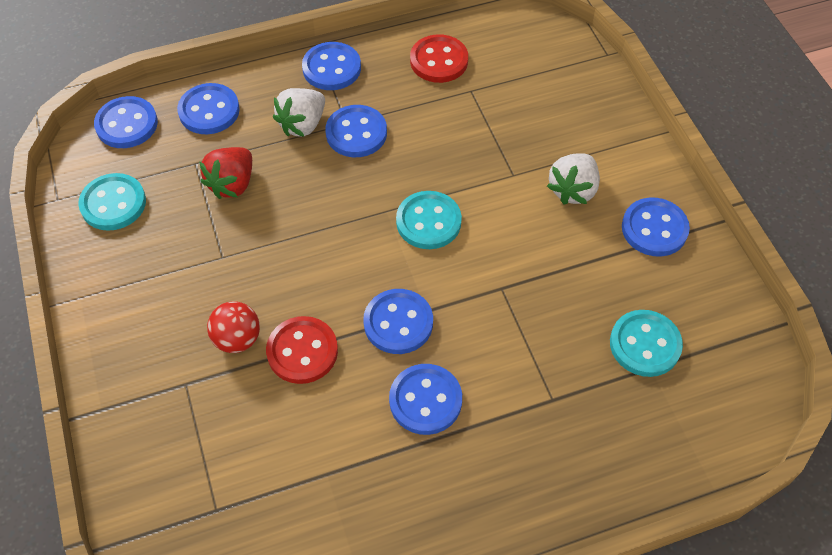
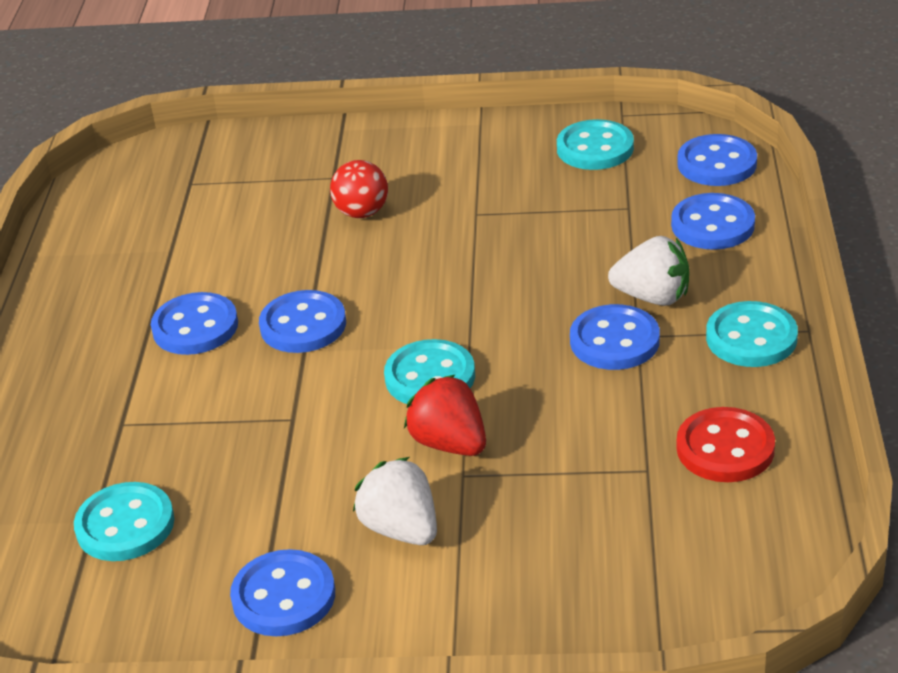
camera: 115 degrees right, 20 degrees down
(232, 184) = (579, 231): red strawberry -> red strawberry (449, 443)
(302, 124) = (653, 297): white strawberry -> white strawberry turned 135 degrees clockwise
(302, 351) = (316, 252): red button -> none
(331, 68) = (751, 338): blue button -> turquoise button

